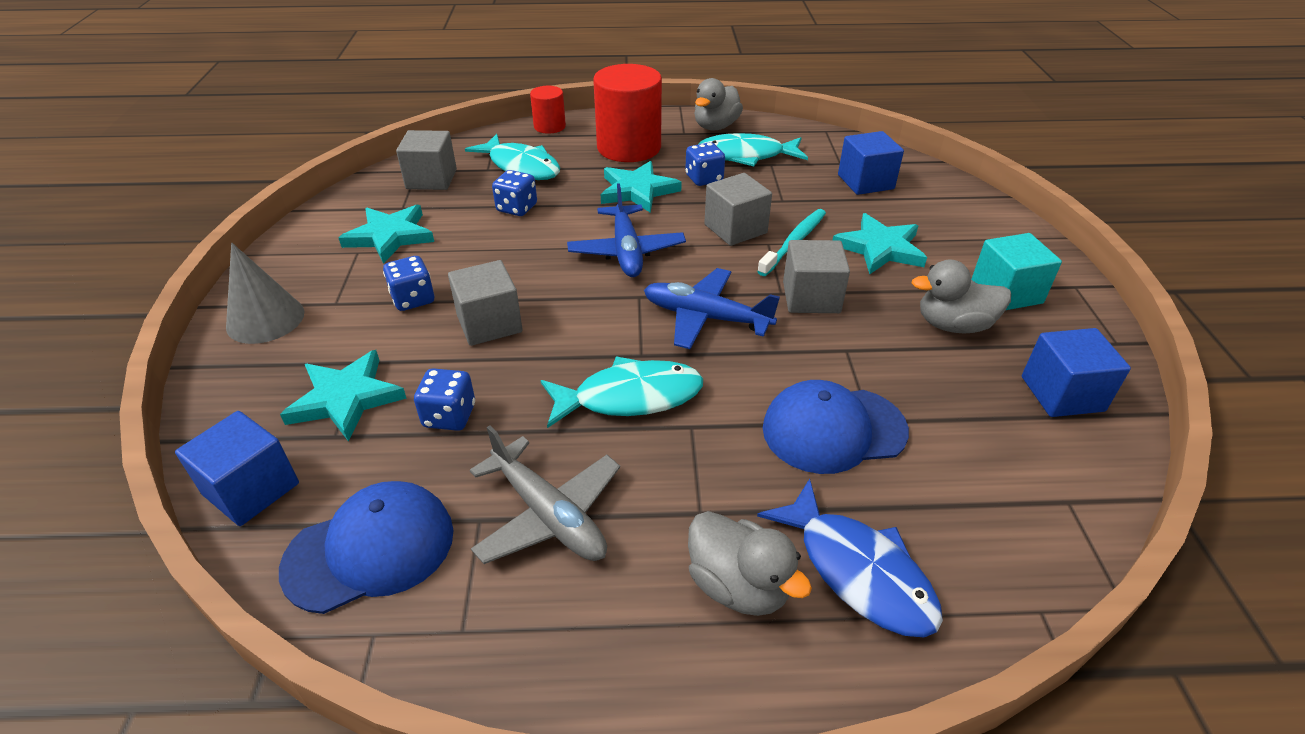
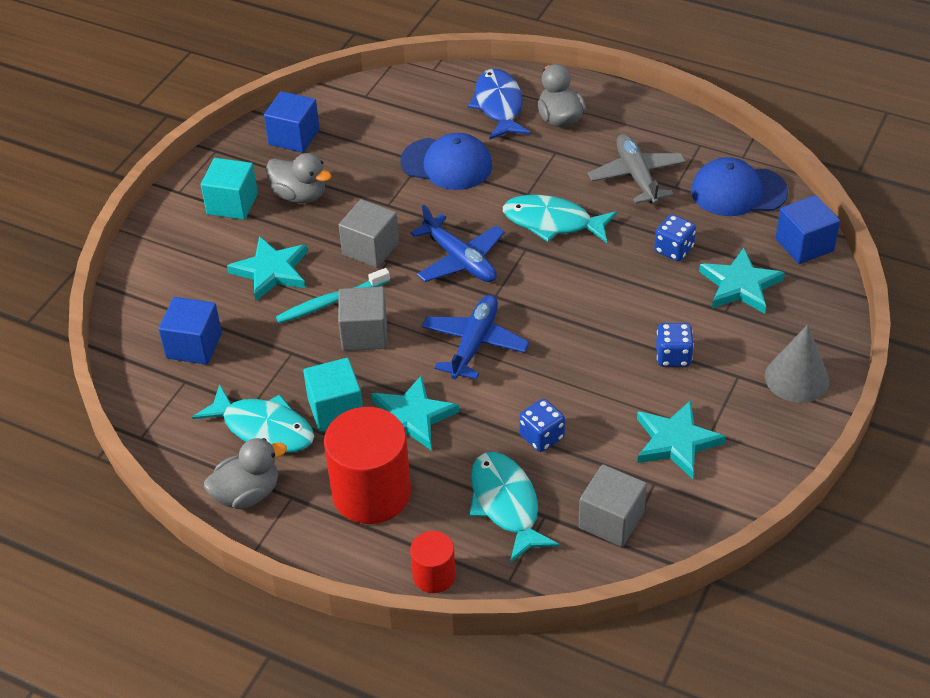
camera: 150 degrees left, 5 degrees up
(489, 323) = (621, 311): grey cube -> none
(704, 179) = (335, 409): blue dice -> turquoise cube

